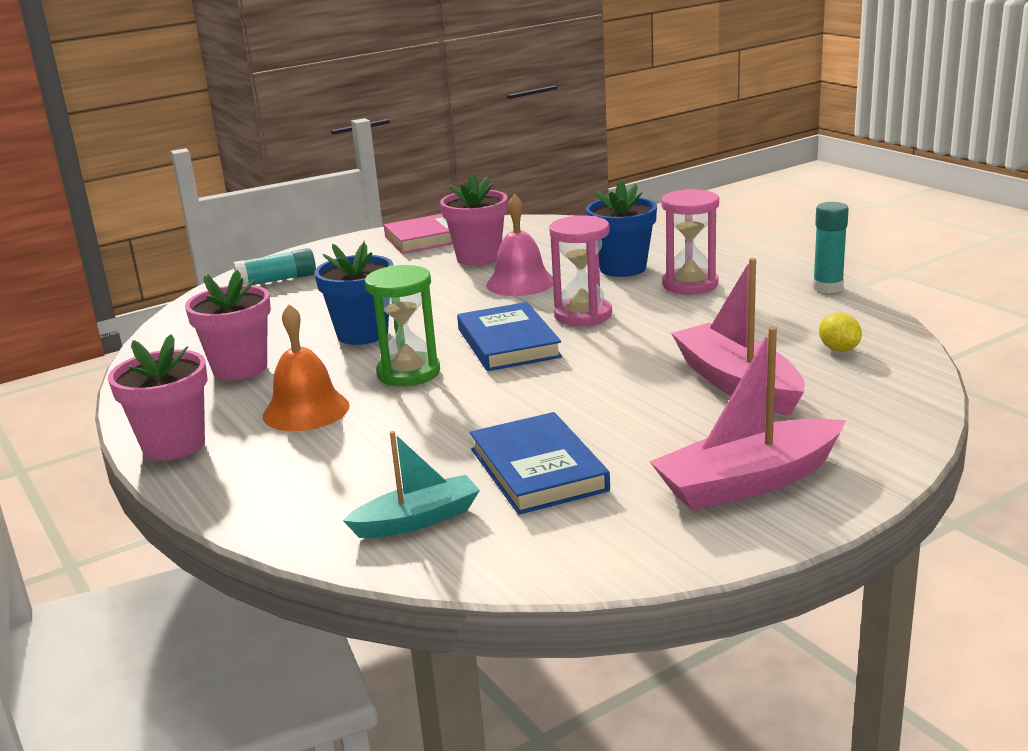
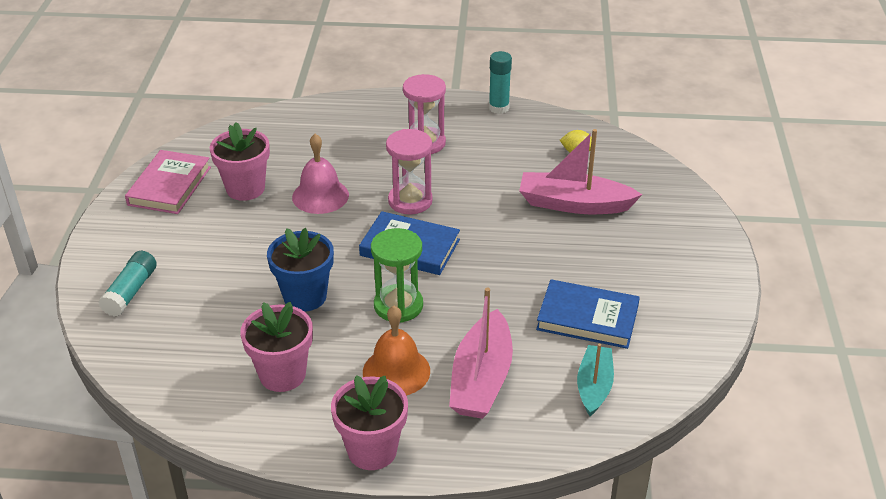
camera: 55 degrees left, 15 degrees up
(623, 268) = (361, 149): blue flower pot -> none
(748, 482) = (677, 261): pink boat -> pink boat (481, 379)

